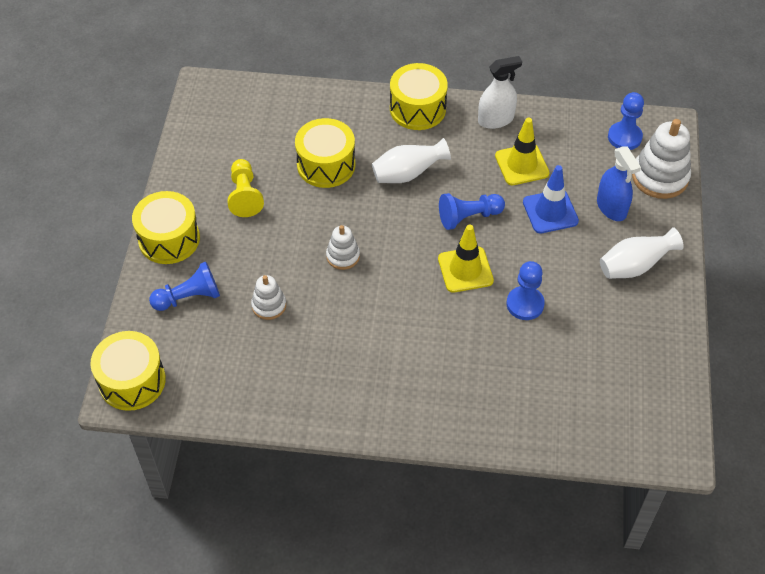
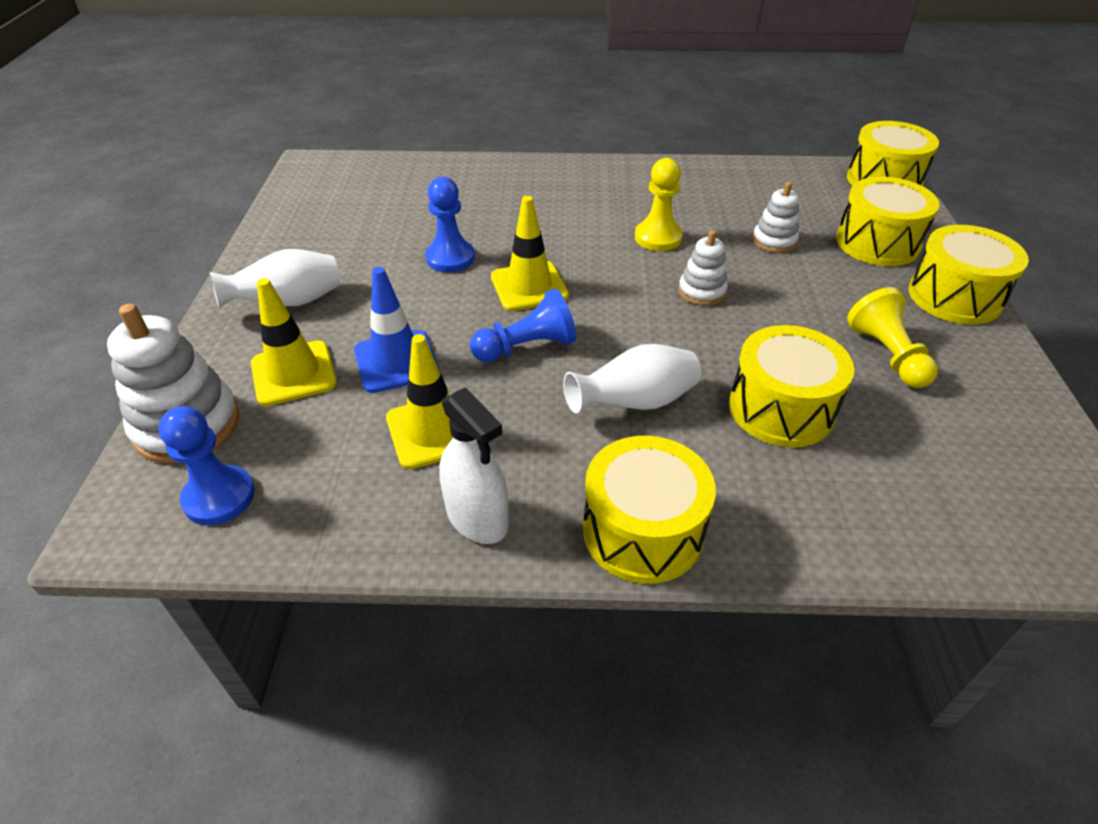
camera: 175 degrees right, 10 degrees down
(189, 297) = (877, 243): blue pawn -> yellow drum
(360, 316) = (658, 238): none -> yellow pawn
(495, 119) = (477, 517): white spray bottle -> white spray bottle turned 105 degrees counterclockwise
(611, 207) = (294, 373): blue spray bottle -> yellow traffic cone

